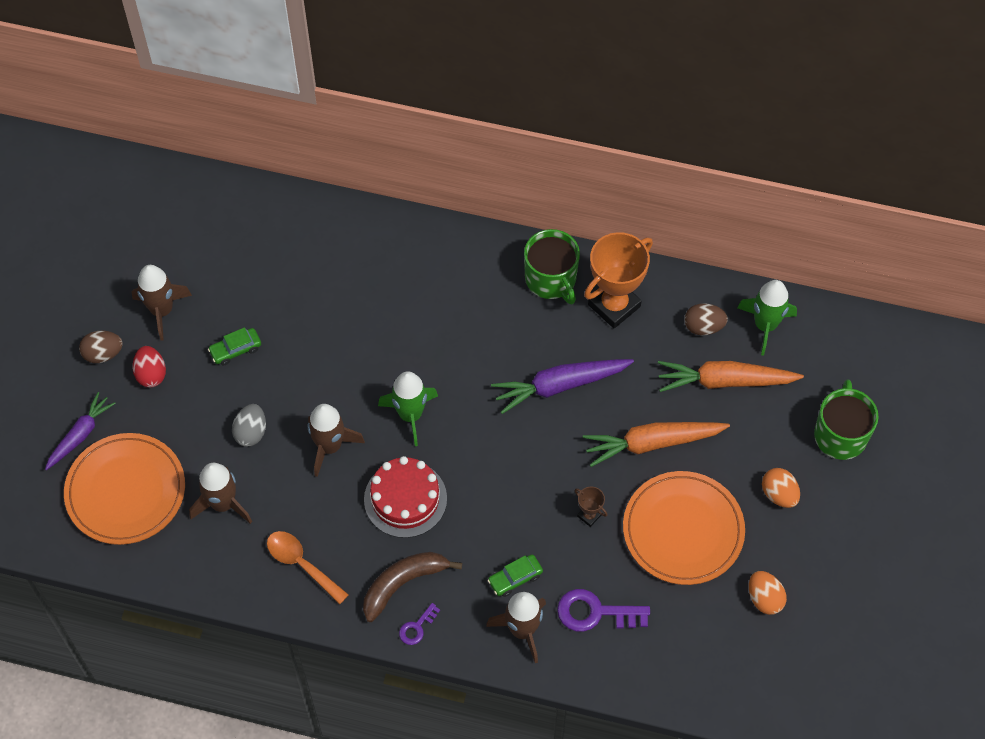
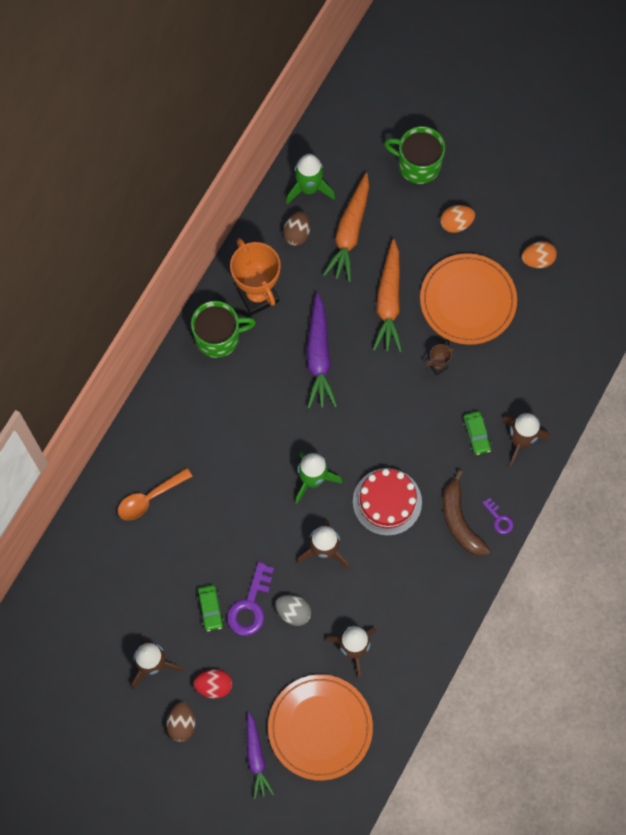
camera: 75 degrees left, 10 degrees up
(80, 435) = (256, 757): purple carrot -> purple carrot turned 150 degrees counterclockwise
(301, 564) = (423, 596): orange spoon -> orange spoon (149, 498)
(595, 612) = (519, 383): purple key -> purple key (250, 605)

